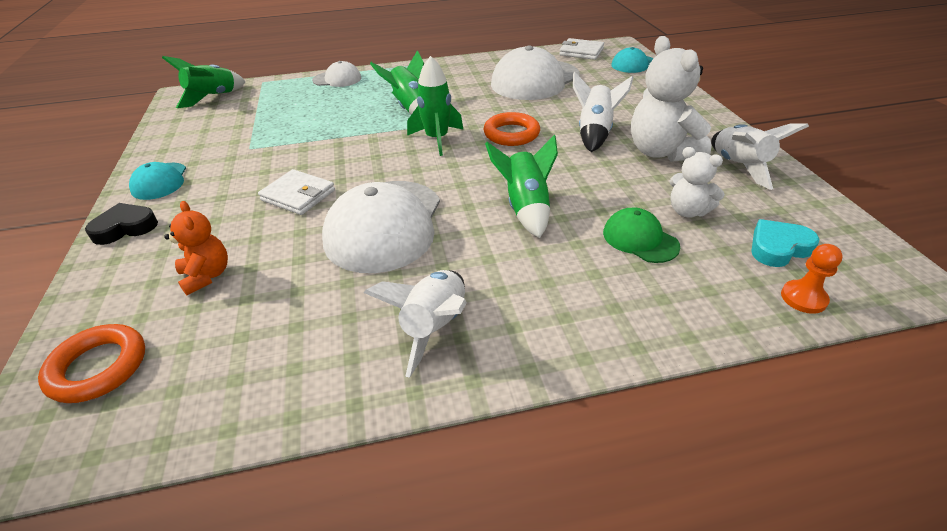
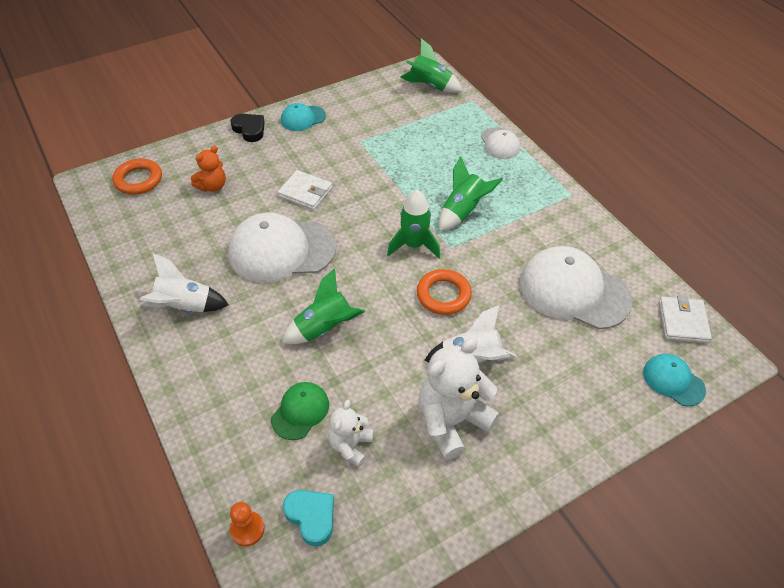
camera: 70 degrees right, 10 degrees up
(298, 195) = (305, 192): white wallet -> white wallet turned 75 degrees counterclockwise
(739, 167) = (445, 492): white rocket -> none

